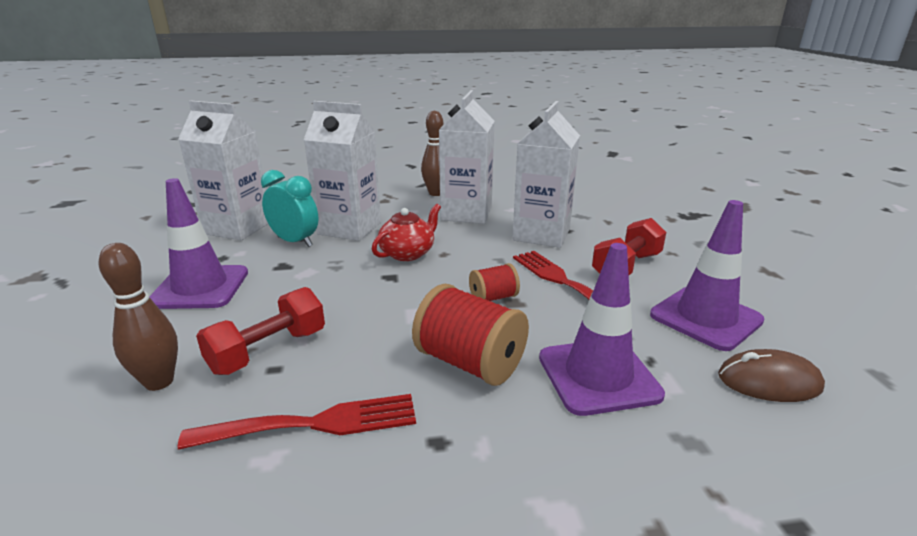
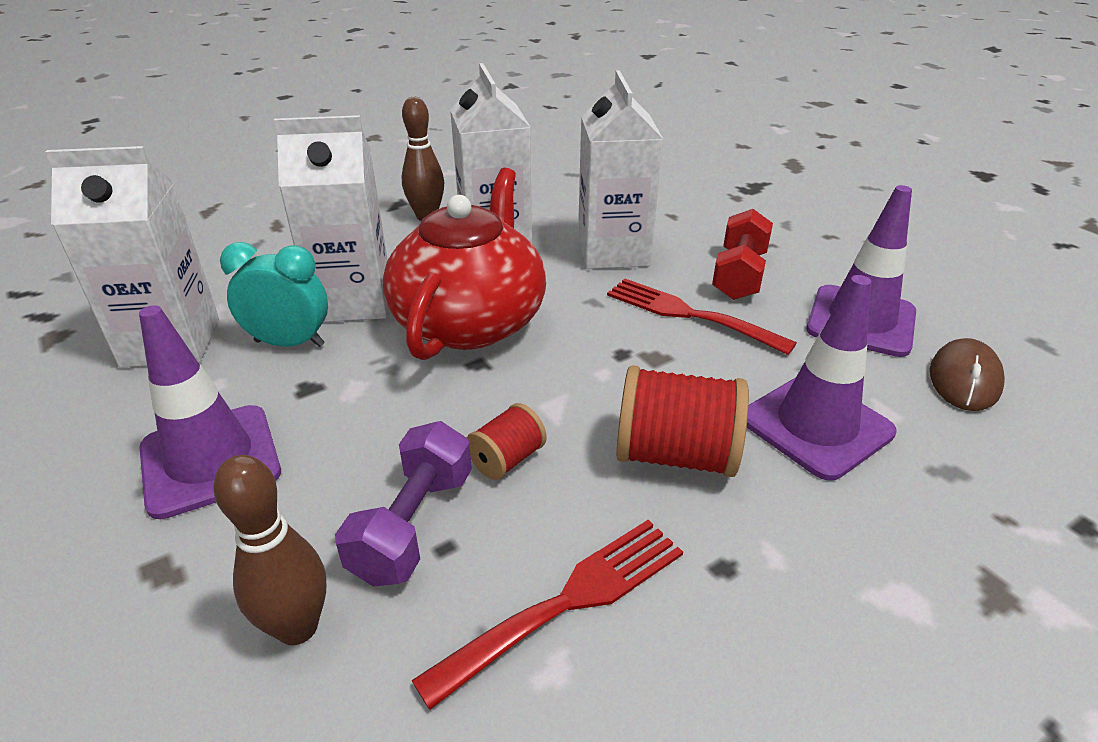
camera: 25 degrees left, 10 degrees up
(268, 351) = (413, 525): red dumbbell -> purple dumbbell
(408, 253) = (470, 321): red teapot -> red teapot, size x1.96
(493, 298) = (630, 358): red spool -> red spool (507, 459)
(769, 381) = (964, 379): brown mouse -> brown mouse turned 45 degrees counterclockwise

